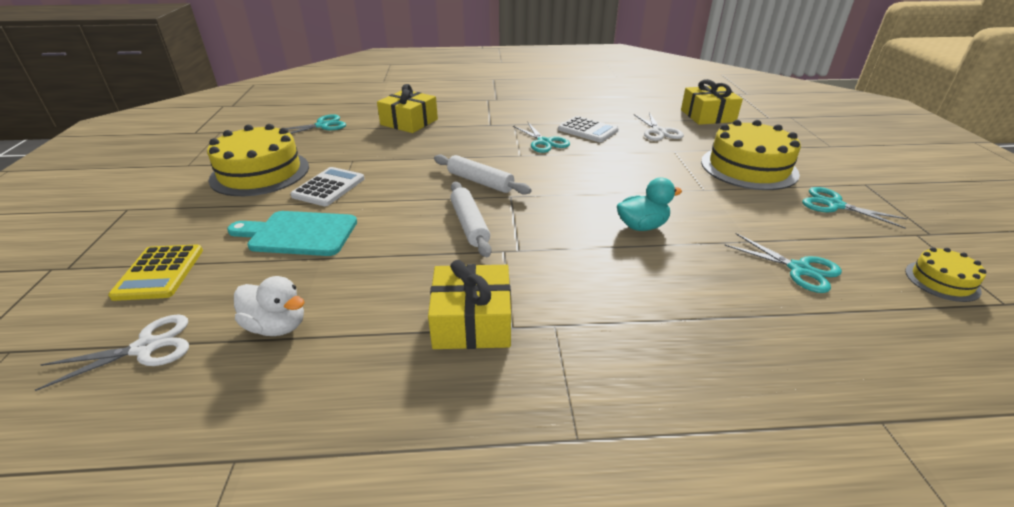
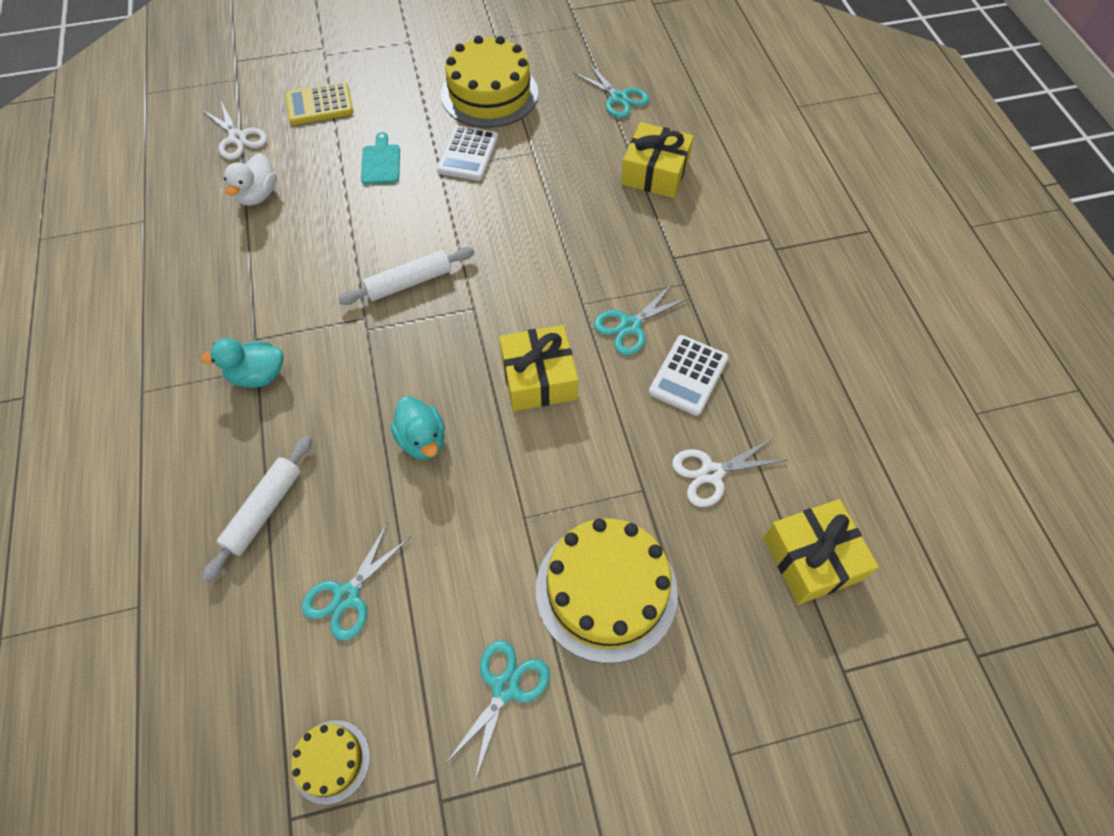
camera: 80 degrees right, 25 degrees up
(298, 234) = (381, 162): turquoise cutting board -> turquoise cutting board, size x0.61
(329, 187) = (468, 154): white calculator -> white calculator turned 90 degrees clockwise
(472, 321) = (262, 311): yellow gift -> yellow gift (538, 378)
(480, 182) = (502, 275): white rolling pin -> white rolling pin (264, 510)
(563, 324) = (258, 375): none -> turquoise duck

